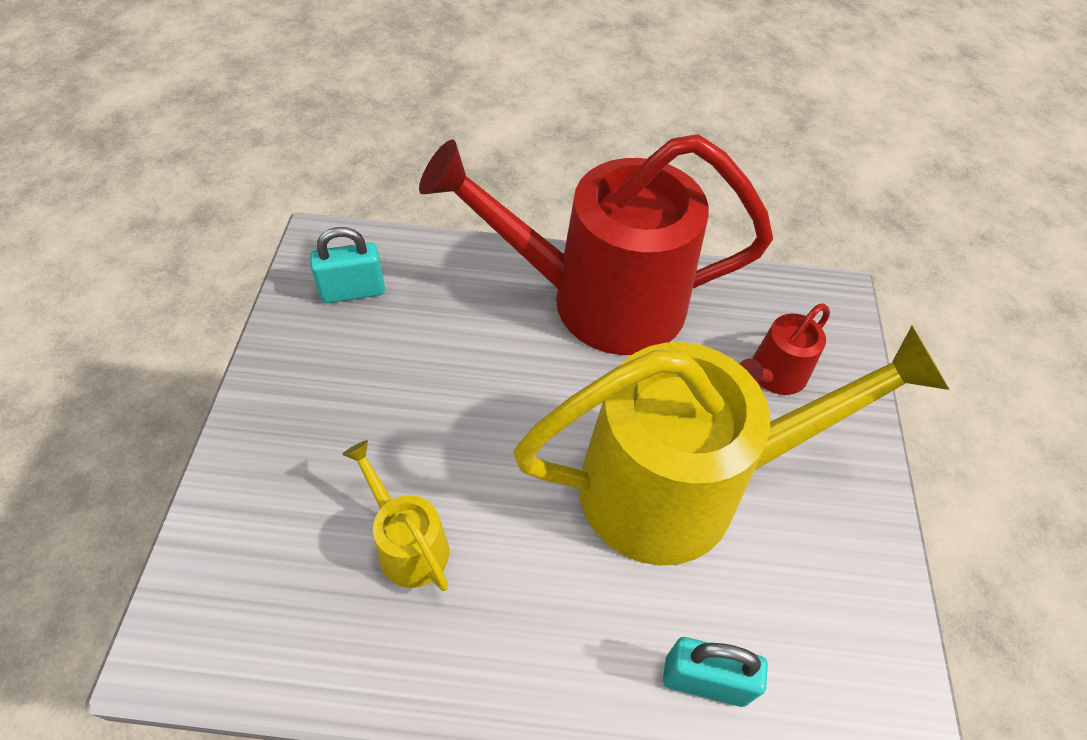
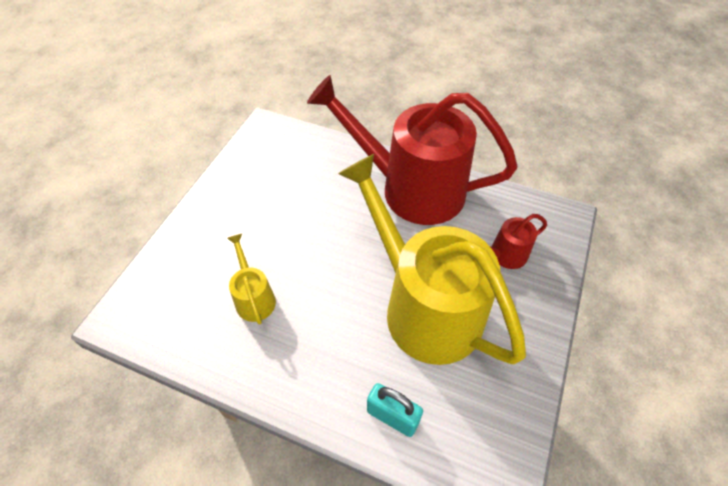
camera: 20 degrees right, 0 degrees up
(353, 291) = (272, 156): turquoise padlock -> none
(684, 485) = (422, 305): yellow watering can -> yellow watering can turned 135 degrees counterclockwise

